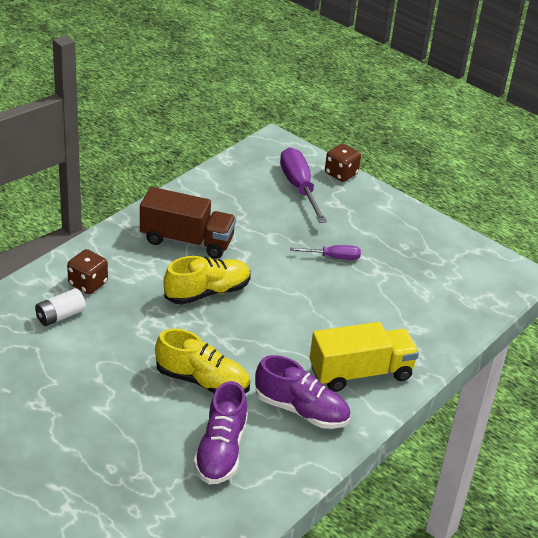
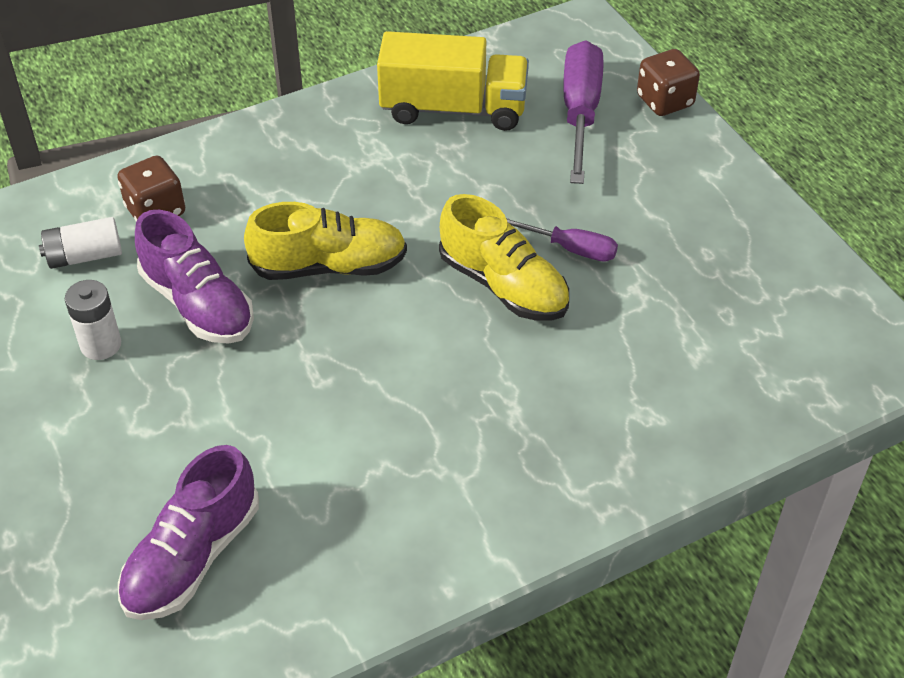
camera: 25 degrees right, 10 degrees up
(101, 359) = (101, 345): none -> white battery
(187, 240) = (347, 169): brown truck -> none
(202, 381) = (233, 422): yellow shoe -> yellow shoe (503, 285)
(301, 410) = (364, 518): purple shoe -> purple shoe (198, 304)
(360, 373) = (503, 474): yellow truck -> yellow truck (453, 109)

